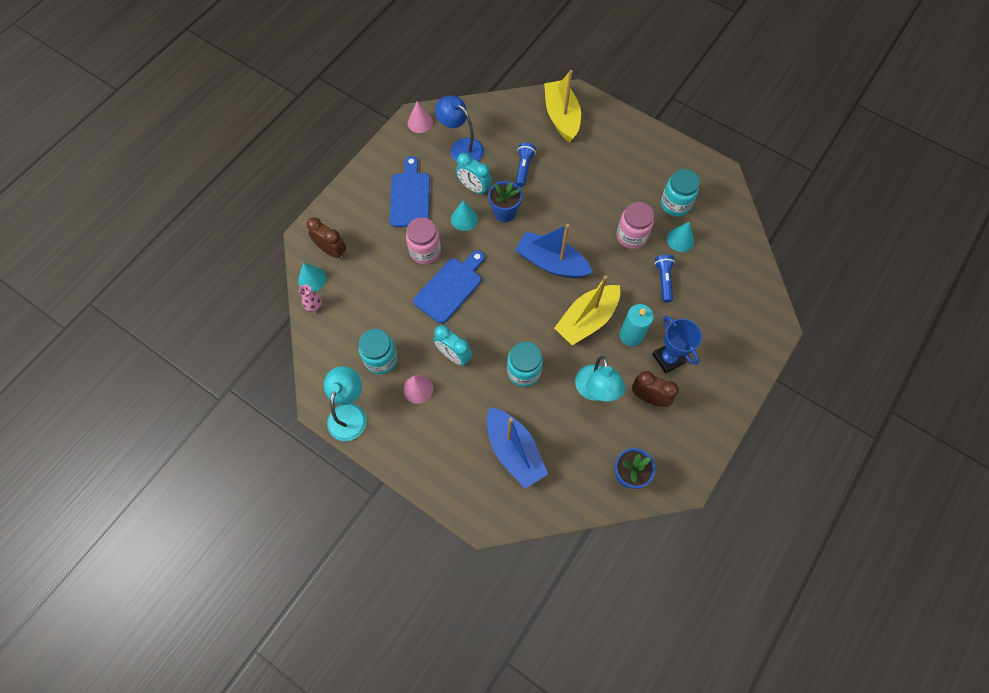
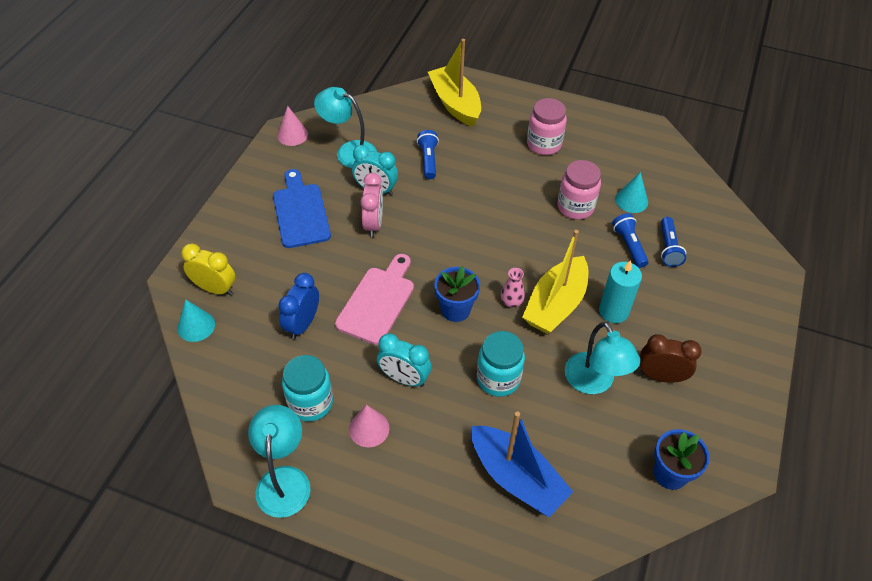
camera: 15 degrees left, 15 degrees down
(314, 306) = (205, 357): pink vase -> pink vase (511, 302)
(332, 250) = (215, 288): brown clock -> yellow clock
(390, 294) = (302, 324): none -> blue clock
(425, 251) = (335, 267): pink jar -> pink jar (544, 144)
(450, 287) = (378, 301): blue cutting board -> pink cutting board
(461, 147) = (349, 151): blue lamp -> turquoise lamp
(464, 219) = (373, 224): turquoise cone -> pink clock
(504, 213) = (420, 209): blue flower pot -> blue flower pot (455, 309)
(551, 263) = (492, 251): blue boat -> none
(668, 358) = (666, 328): blue trophy -> none
(675, 204) = (612, 167): turquoise jar -> none
(695, 289) = (668, 248): none -> blue flashlight

